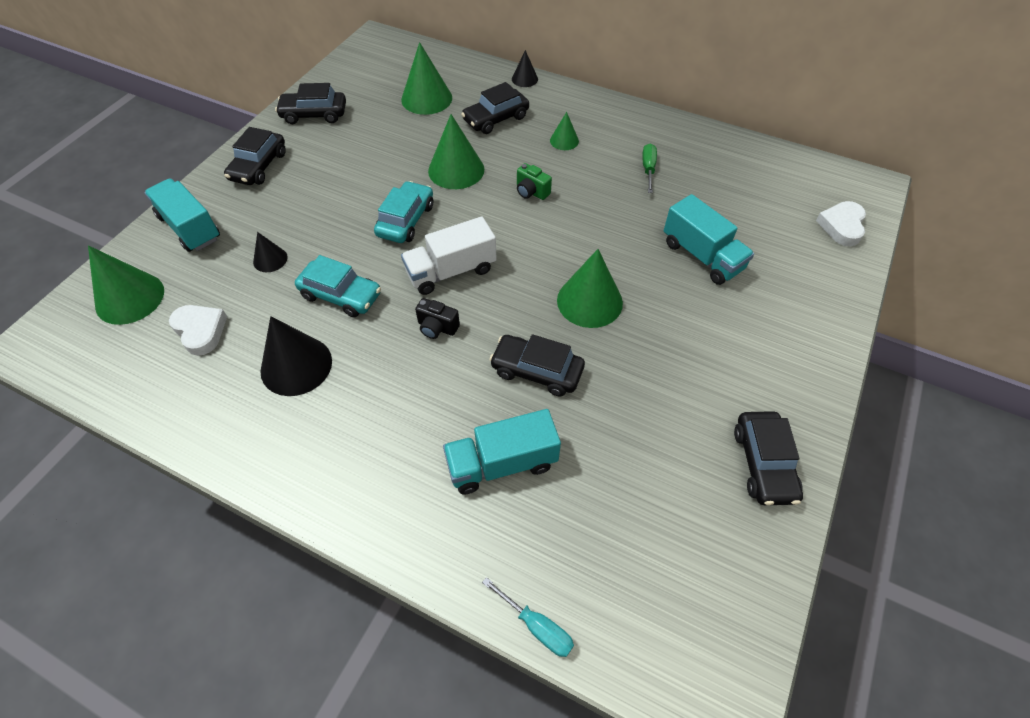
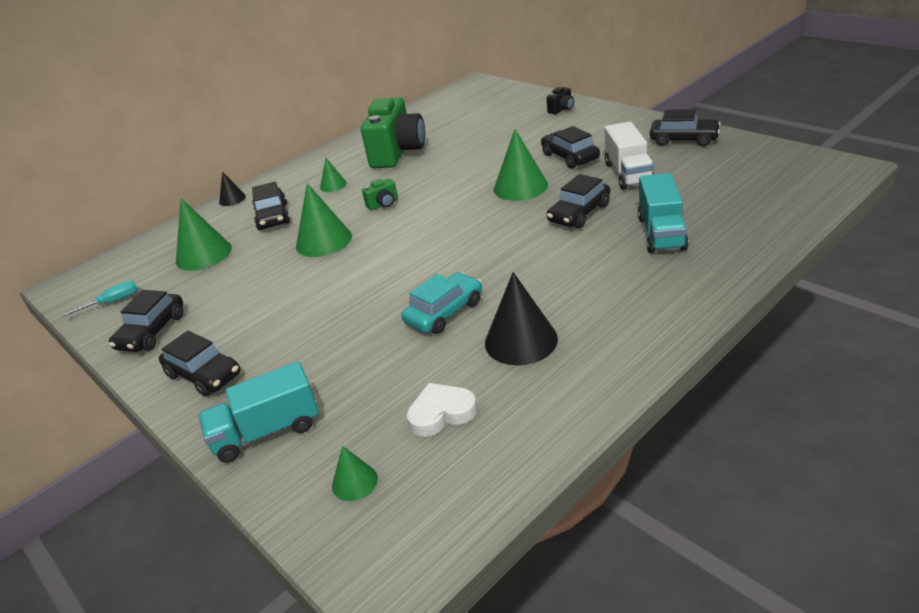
camera: 65 degrees left, 20 degrees down
(130, 298) = (354, 482): green cone -> green cone, size x0.54
(270, 259) = (364, 362): black cone -> none
(406, 220) = (370, 271): turquoise car -> none
(437, 327) = (513, 258): black camera -> black camera (561, 109)
(451, 271) = (451, 248): white truck -> white truck (628, 173)
(536, 626) = (796, 226): turquoise screwdriver -> turquoise screwdriver (112, 302)
(648, 169) = (397, 153): green screwdriver -> green camera
(677, 335) = (570, 157): none -> black car
(702, 256) = (501, 141): turquoise truck -> none
(841, 226) = (503, 95): white heart -> none

